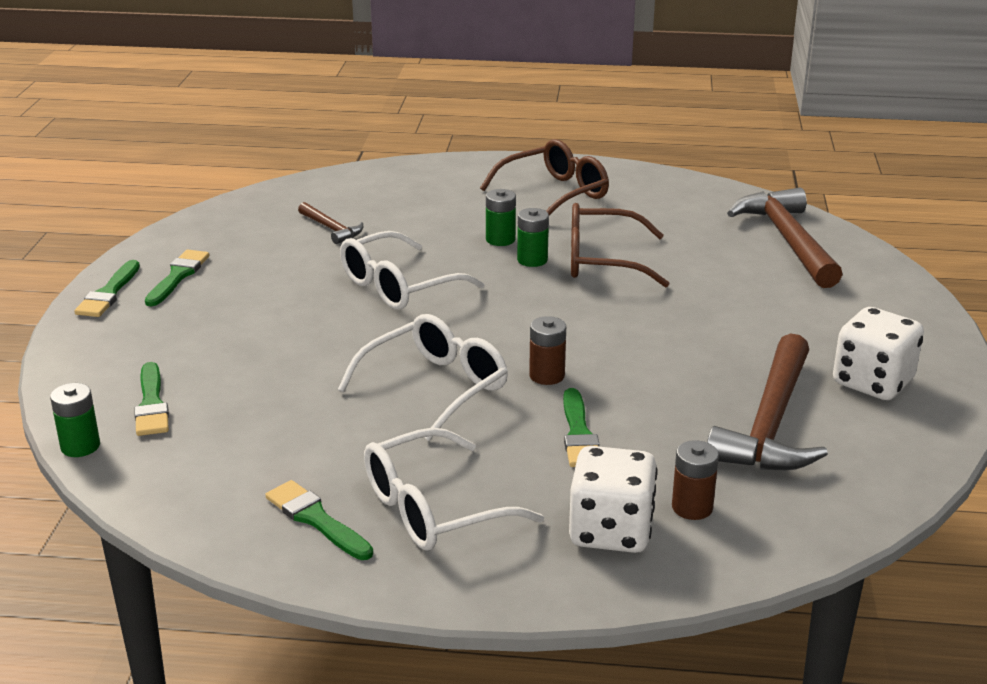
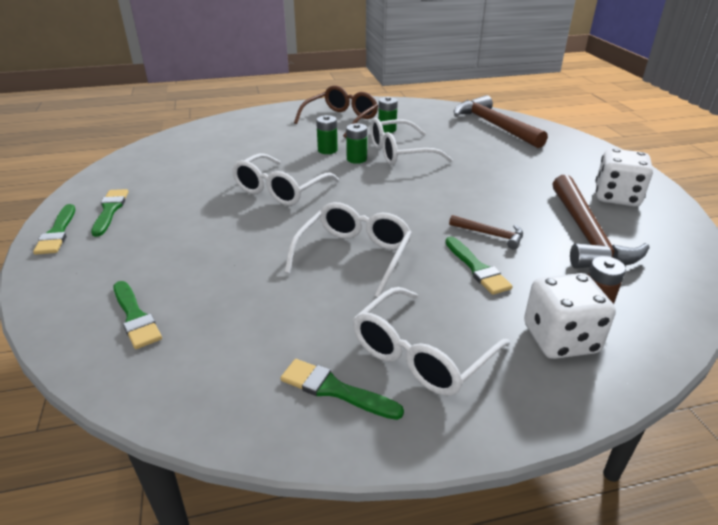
camera: 20 degrees left, 5 degrees up
(80, 446) = (85, 372): green battery -> green battery (387, 129)
(331, 228) = (209, 160): brown hammer -> brown hammer (490, 234)
(547, 375) = (423, 231): brown battery -> none
(601, 261) = (399, 153): brown glasses -> white glasses

